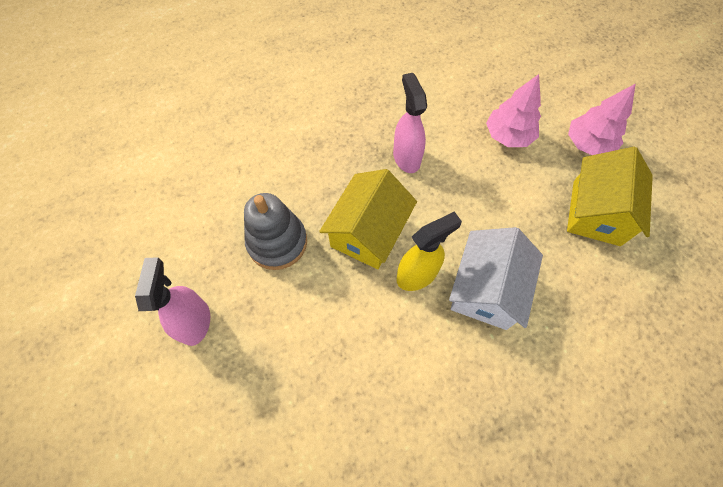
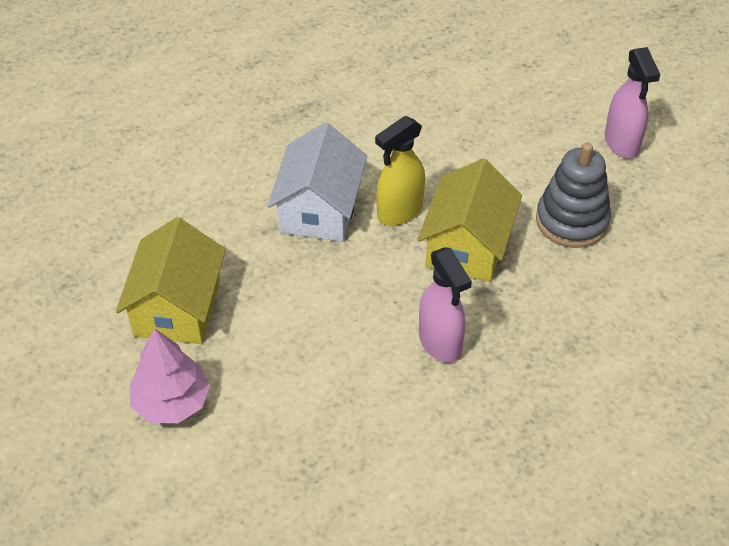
camera: 170 degrees right, 15 degrees down
(508, 136) = (293, 398): pink tree -> none

